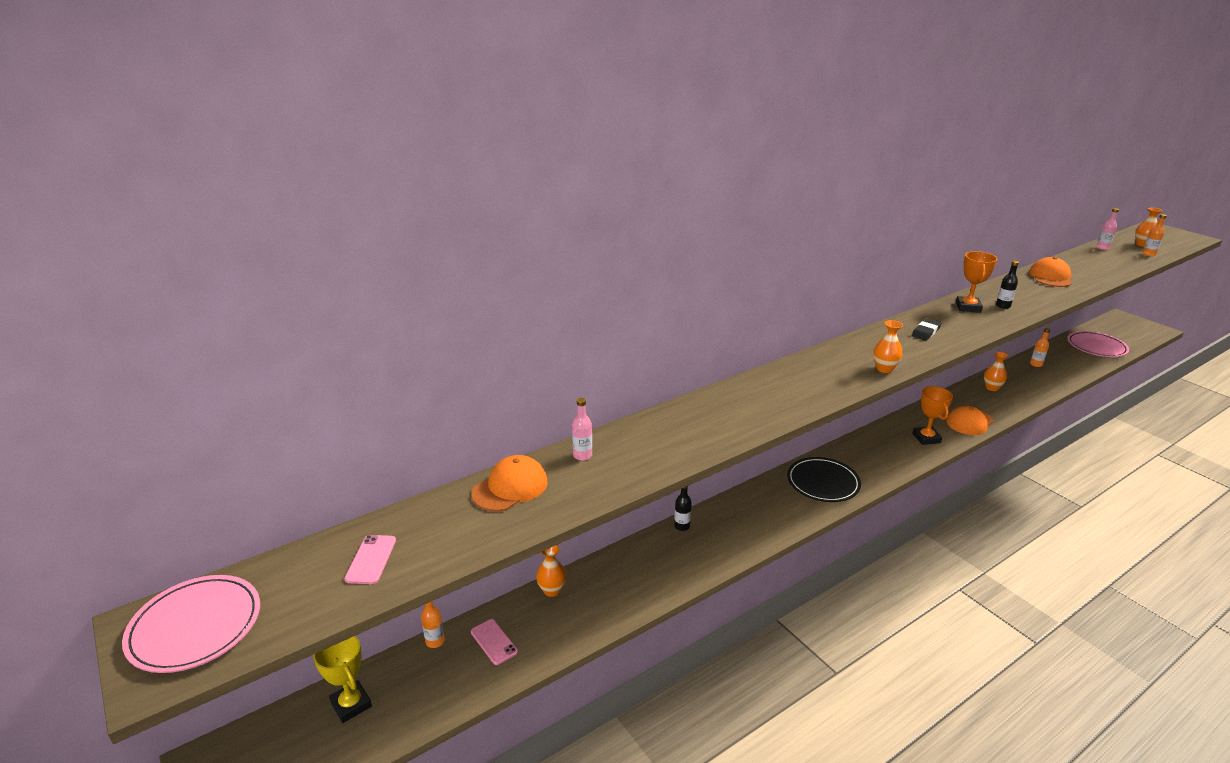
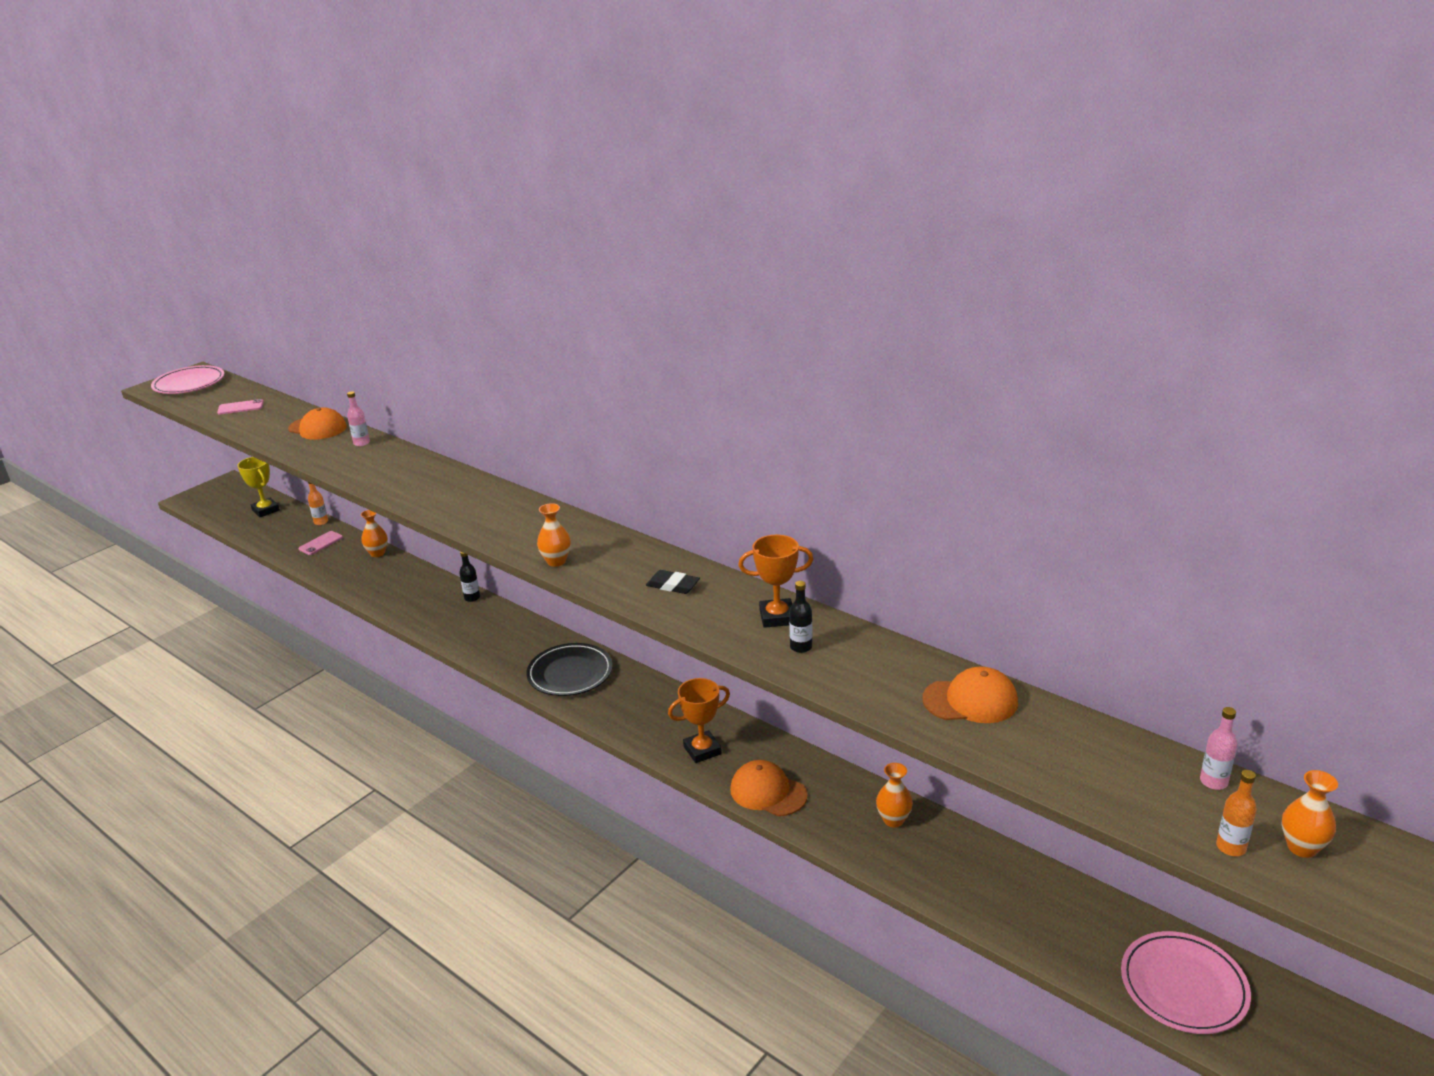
camera: 75 degrees right, 0 degrees up
(351, 704) = (266, 510): yellow trophy -> yellow trophy turned 75 degrees counterclockwise
(1036, 364) = (1025, 882): orange bottle -> none

